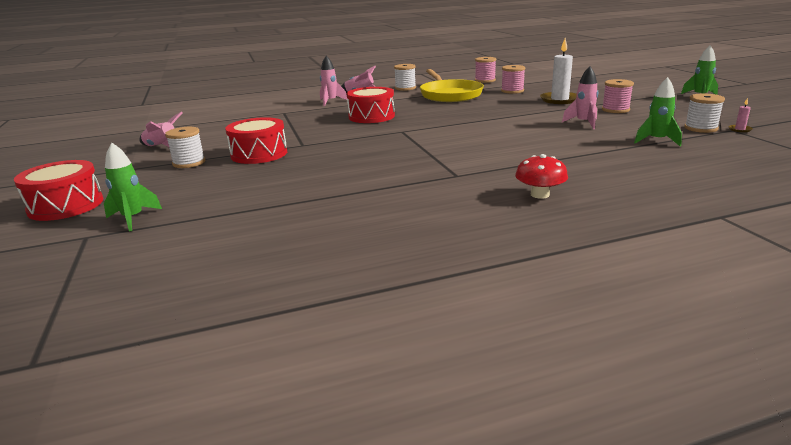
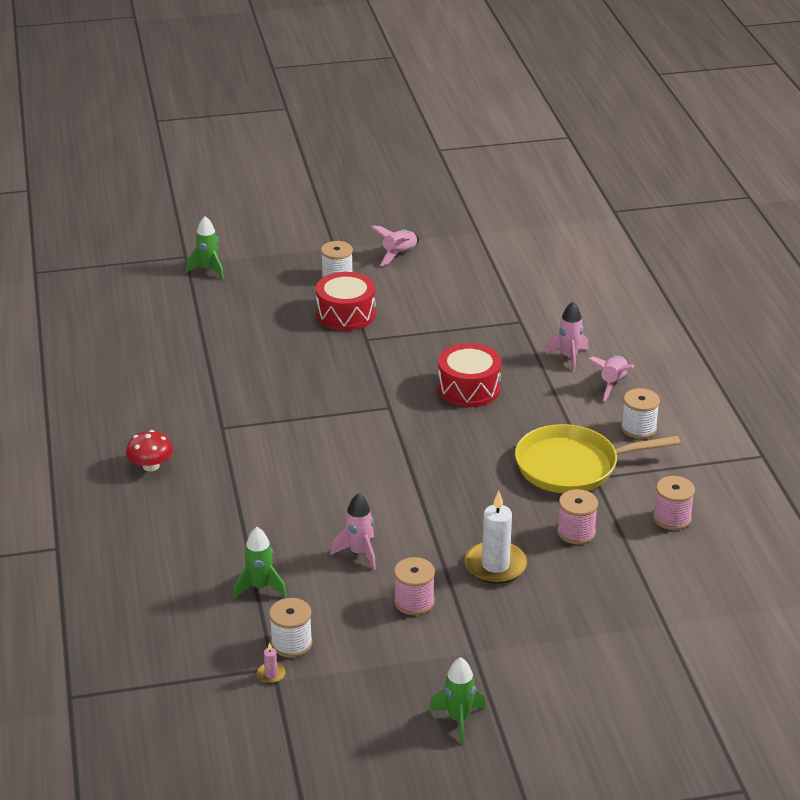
camera: 95 degrees right, 10 degrees up
(66, 206) = (253, 235): red drum -> none

